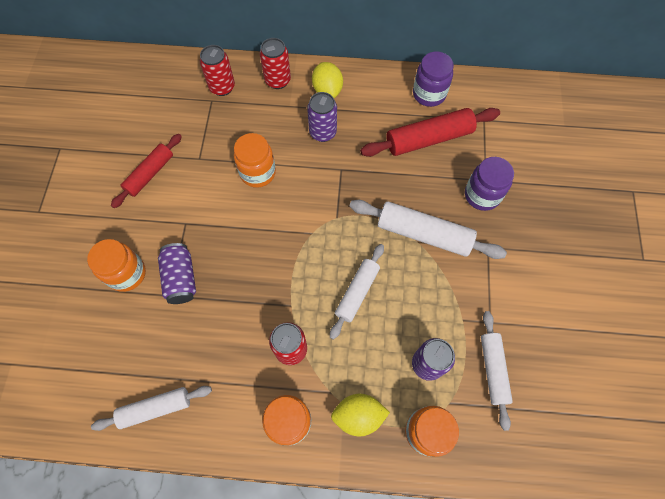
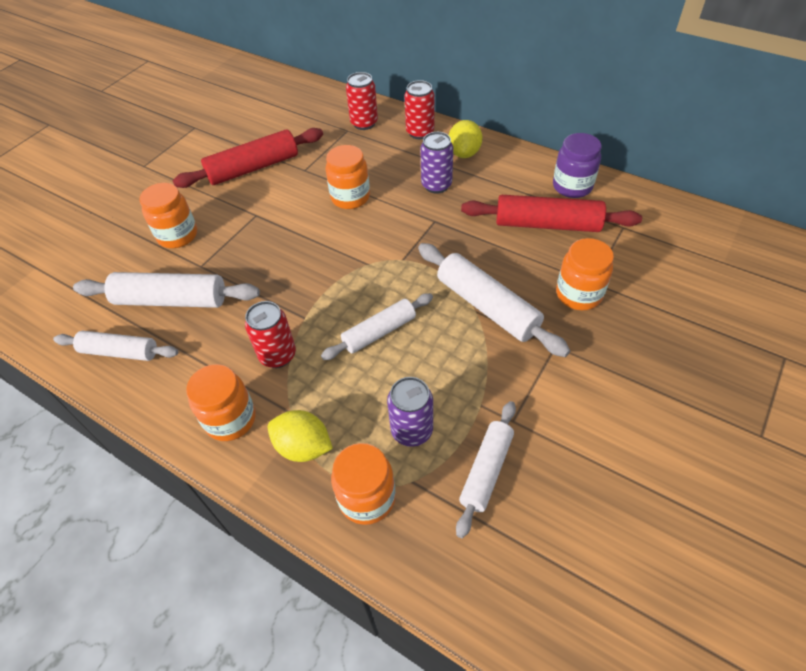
camera: 30 degrees right, 15 degrees down
(150, 174) = (253, 168): red rolling pin -> red rolling pin, size x1.52
(167, 340) = (171, 300): none -> white rolling pin
(181, 278) = (220, 256): purple can -> none
(482, 195) = (578, 294): purple jar -> orange jar

